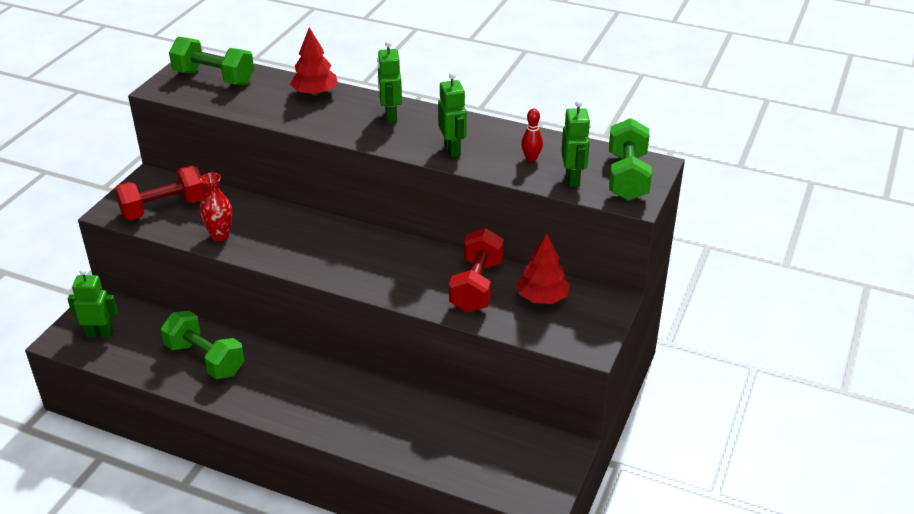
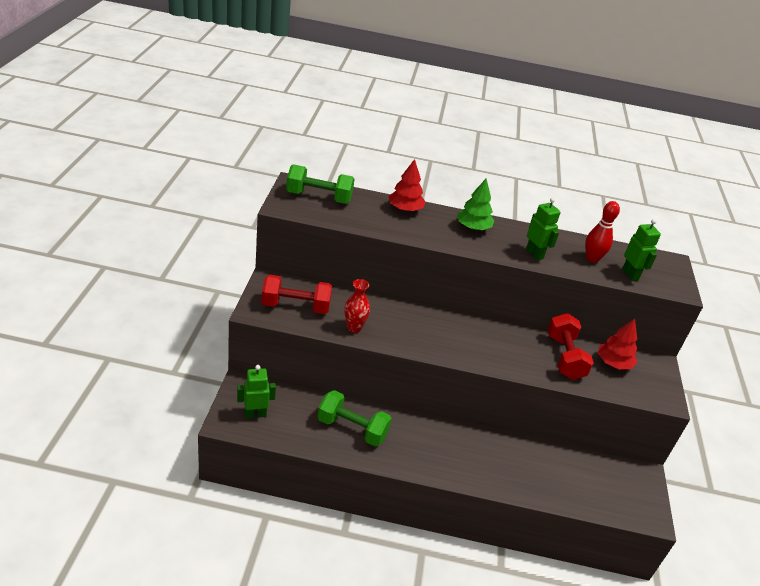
camera: 20 degrees left, 0 degrees up
(163, 208) = (296, 306): red dumbbell -> red dumbbell turned 45 degrees clockwise
(390, 116) = (473, 227): green robot -> green tree
(531, 158) = (592, 259): red bowling pin -> red bowling pin, size x1.59
(627, 177) = (663, 271): green dumbbell -> none

